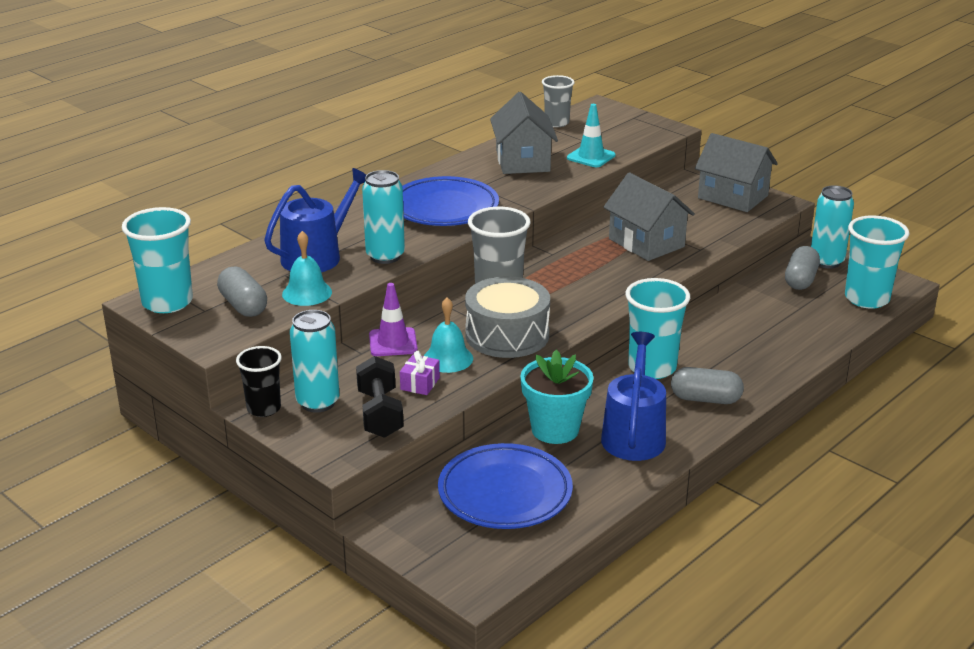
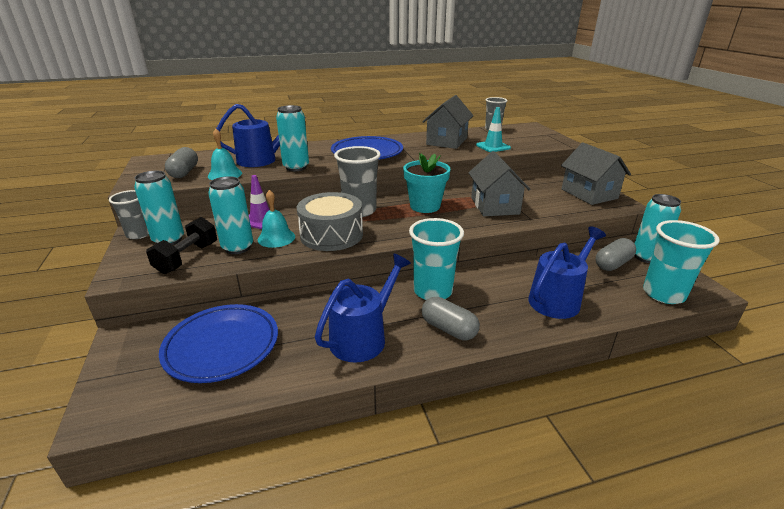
camera: 30 degrees right, 0 degrees up
(167, 302) = (156, 162): turquoise cup -> none
(264, 408) = (138, 234): black cup -> grey cup
(420, 383) = (237, 247): purple gift -> turquoise can
(555, 429) = (314, 312): turquoise flower pot -> turquoise flower pot (425, 206)
(778, 336) = (558, 299): none -> blue watering can

